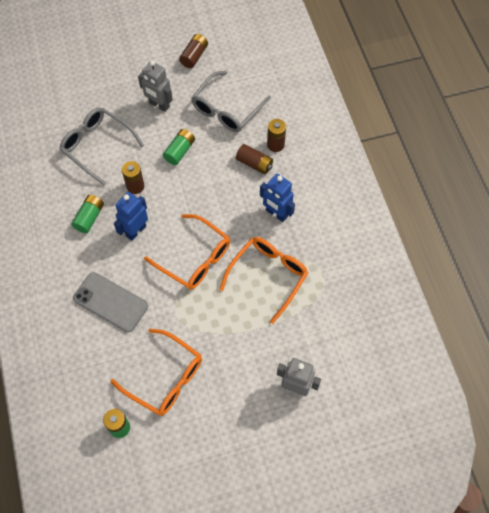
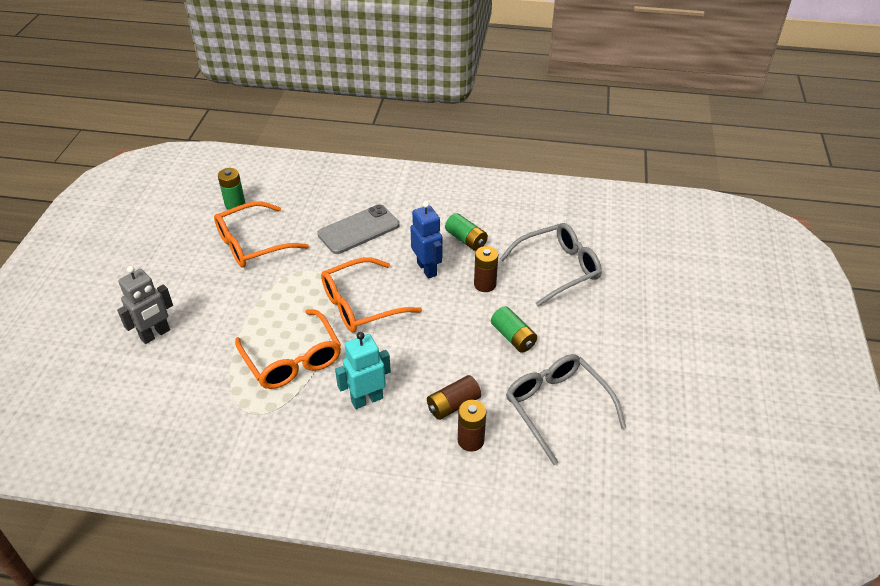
camera: 115 degrees right, 20 degrees down
(159, 105) = (595, 340): grey robot -> none
(194, 56) = (669, 403): brown battery -> none
(276, 213) = (367, 399): blue robot -> turquoise robot

